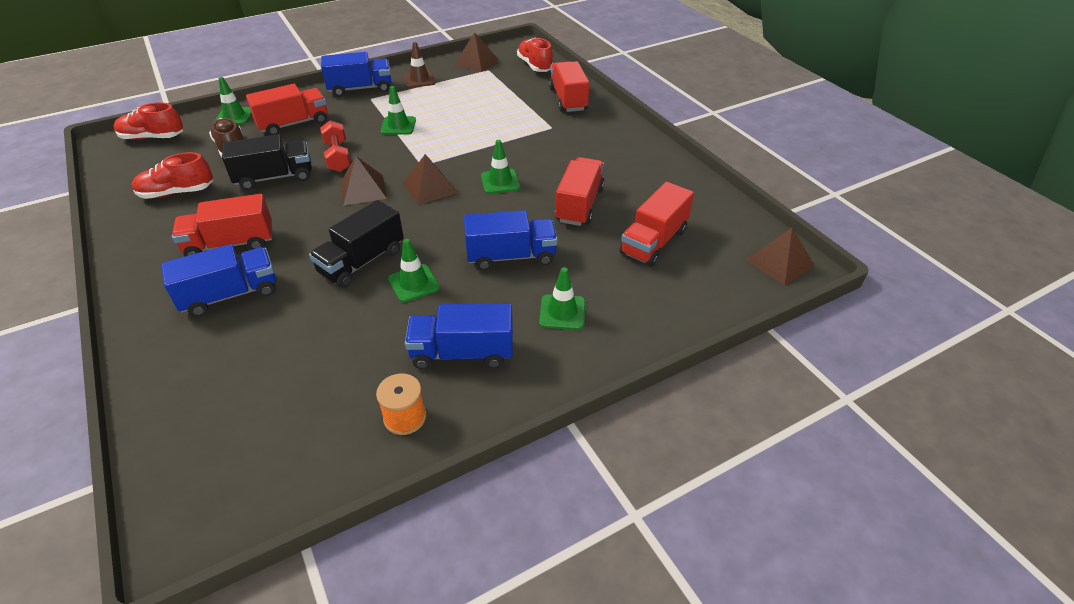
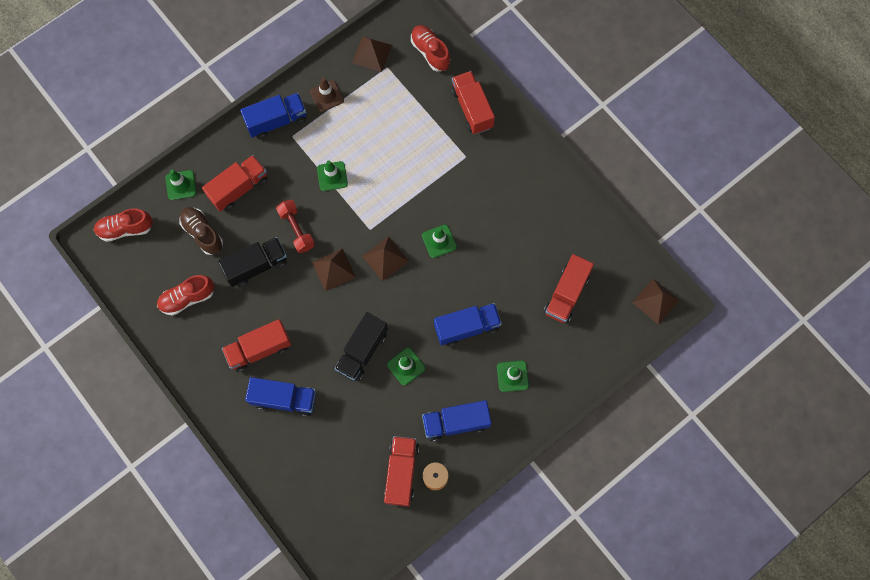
camera: 10 degrees left, 30 degrees up
(230, 295) = (284, 399): blue truck -> blue truck turned 45 degrees clockwise
(579, 205) = (506, 260): red truck -> red truck (401, 472)

